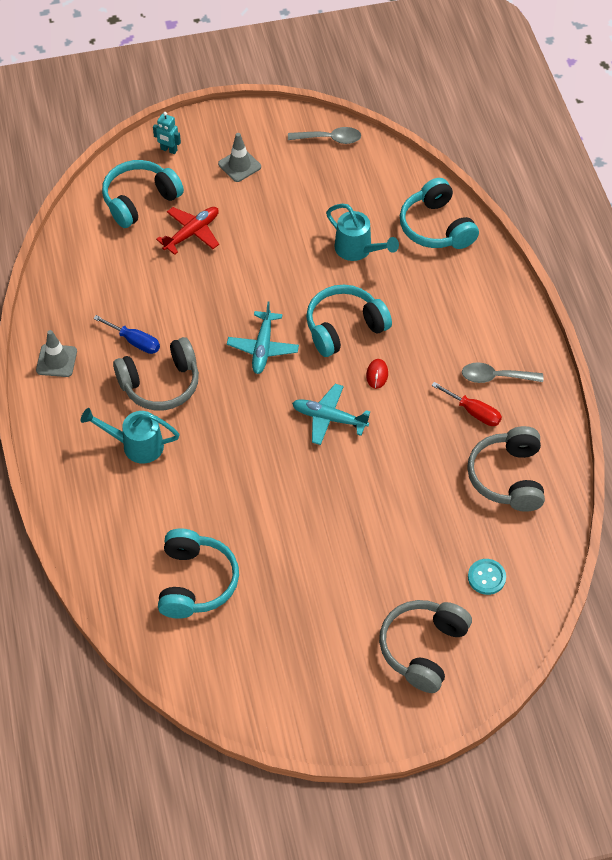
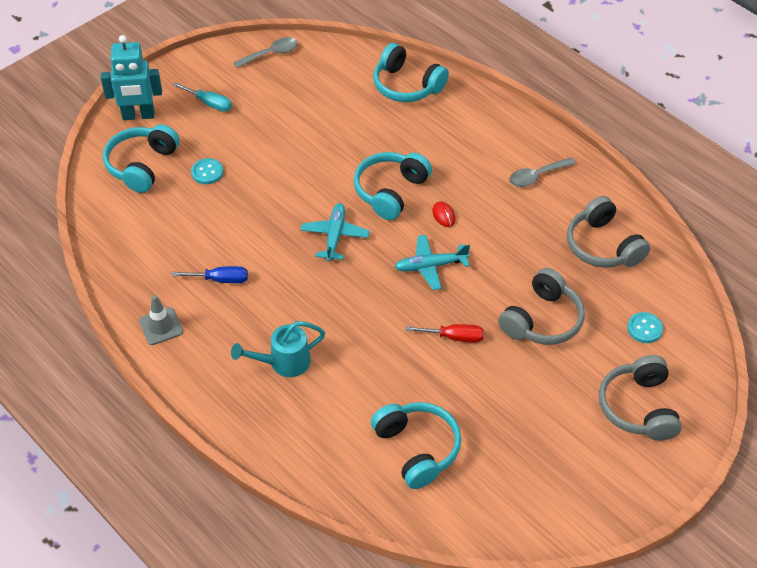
camera: 30 degrees left, 5 degrees down
(160, 384) = (268, 303): grey headphones -> grey headphones (542, 320)
(169, 150) = (138, 115): turquoise robot -> turquoise robot, size x2.03
(192, 233) = (207, 172): red plane -> turquoise button
(239, 165) = (209, 103): grey traffic cone -> turquoise screwdriver
(263, 348) = (335, 236): turquoise plane -> turquoise plane turned 150 degrees counterclockwise
(357, 250) = (356, 128): turquoise watering can -> none
(473, 412) = (540, 209): red screwdriver -> red screwdriver (454, 337)

